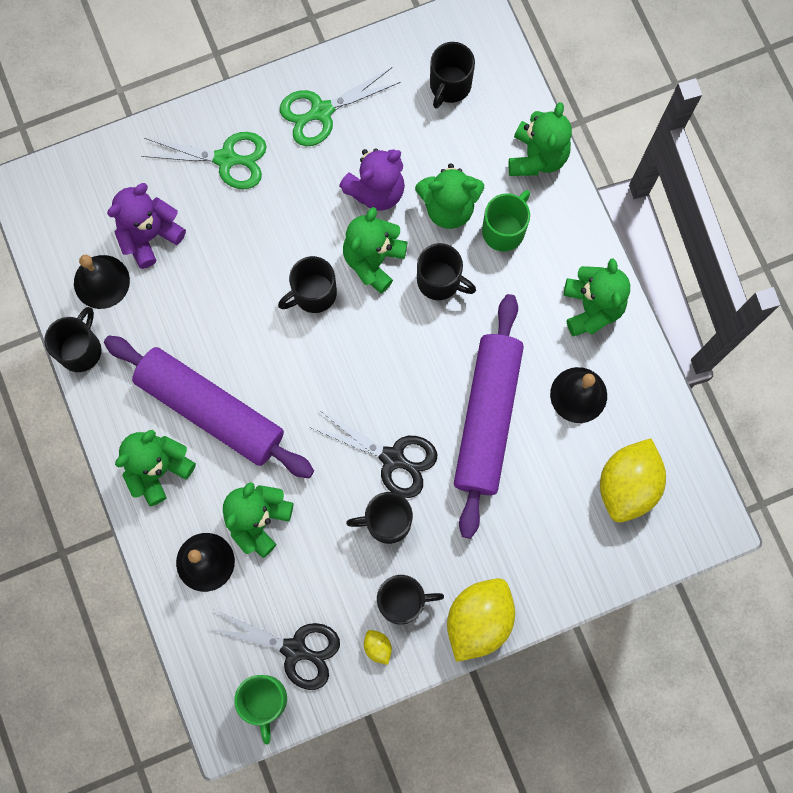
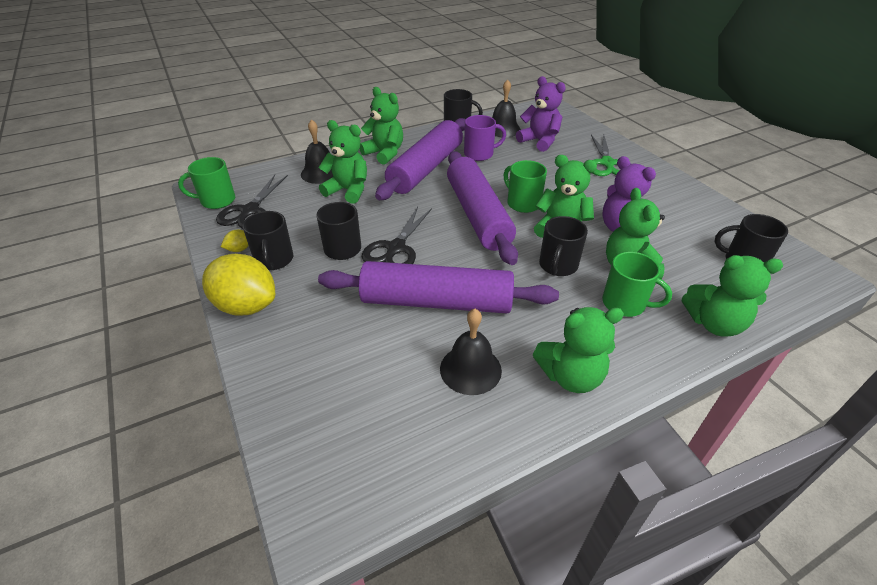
camera: 85 degrees right, 35 degrees down
(178, 329) = (479, 154): none -> purple mug
(313, 293) = (522, 203): black mug -> green mug
(321, 111) = (670, 198): green scissors -> none
(333, 353) = (478, 215): none -> purple rolling pin
(627, 485) = (371, 419): yellow lemon -> none

